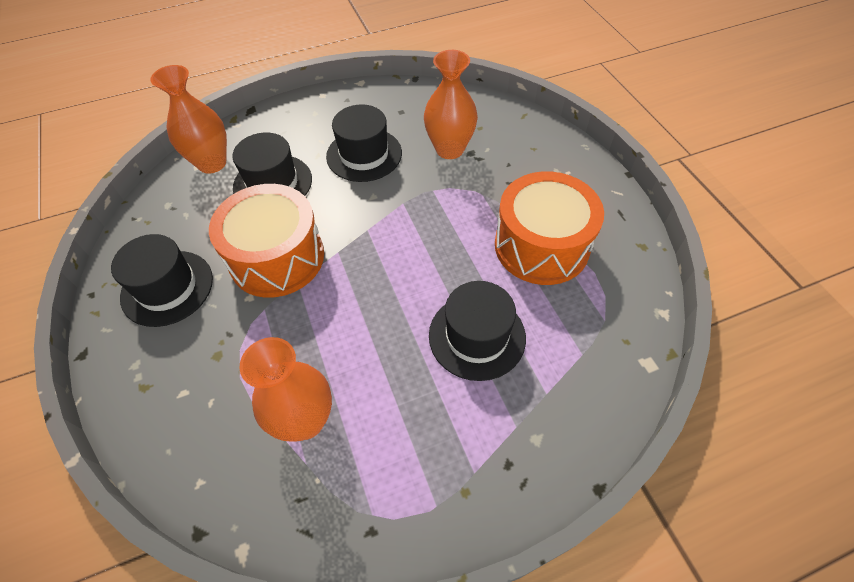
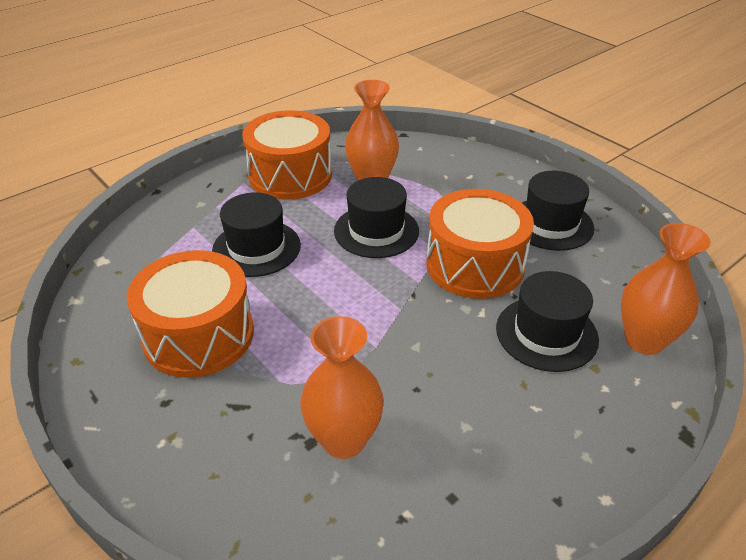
camera: 160 degrees right, 15 degrees down
(364, 154) = (462, 400): black hat -> black hat (376, 231)
(406, 469) = (290, 175): none -> orange drum

